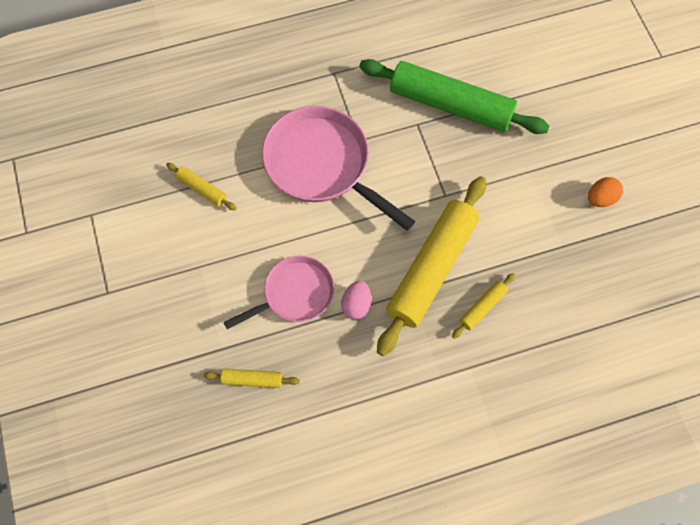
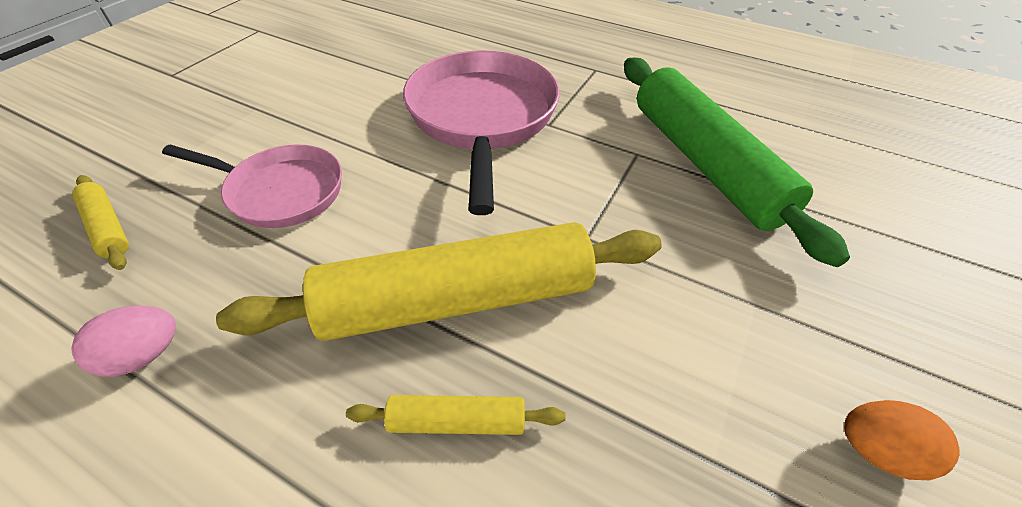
camera: 45 degrees right, 20 degrees down
(202, 189) = (354, 66): yellow rolling pin -> none
(356, 304) = (315, 256): pink egg -> pink egg (144, 355)

